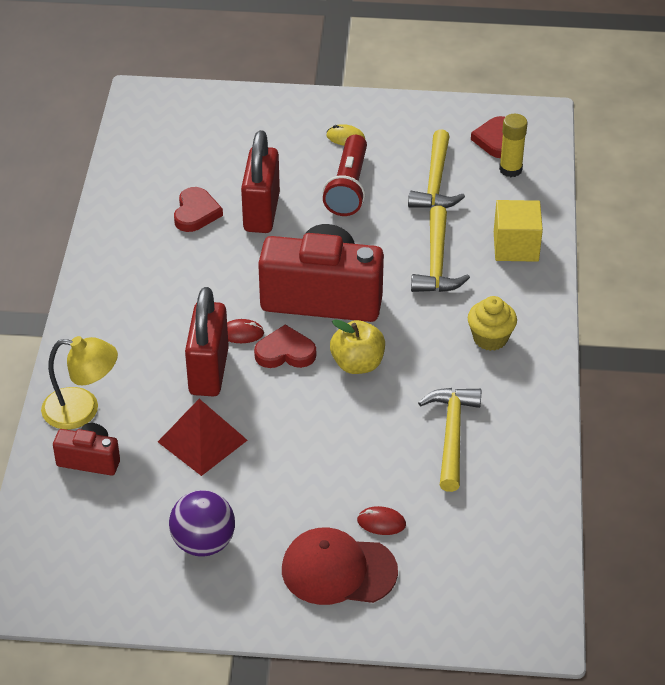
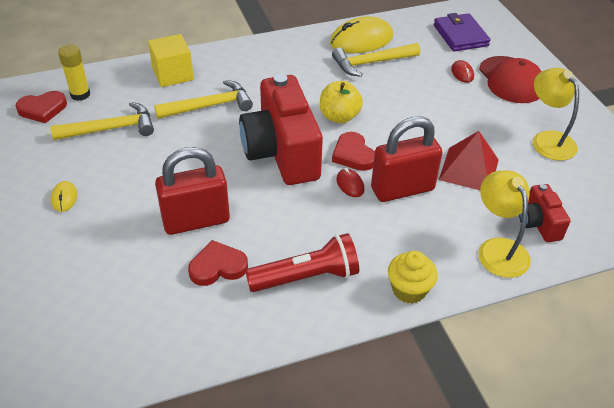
camera: 115 degrees left, 0 degrees up
(203, 543) = (548, 140): purple ball -> yellow lamp
(348, 187) = (137, 176): red flashlight -> red flashlight (306, 277)
(473, 565) = (460, 35): none -> purple wallet
(490, 338) = (274, 66): yellow cupcake -> yellow cupcake (409, 290)
(512, 445) = (361, 40): none -> yellow mouse

